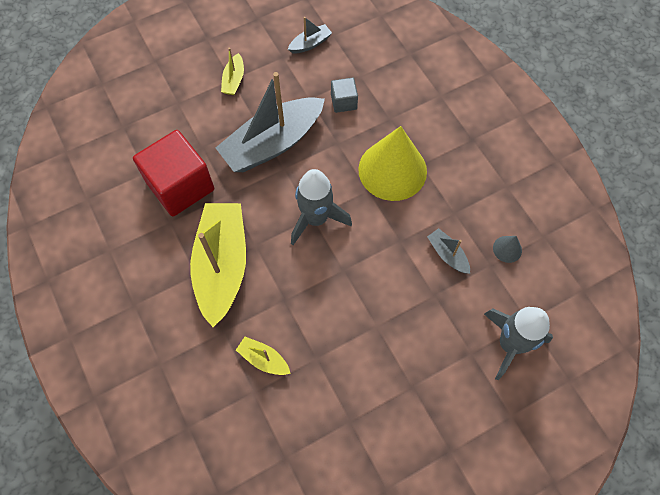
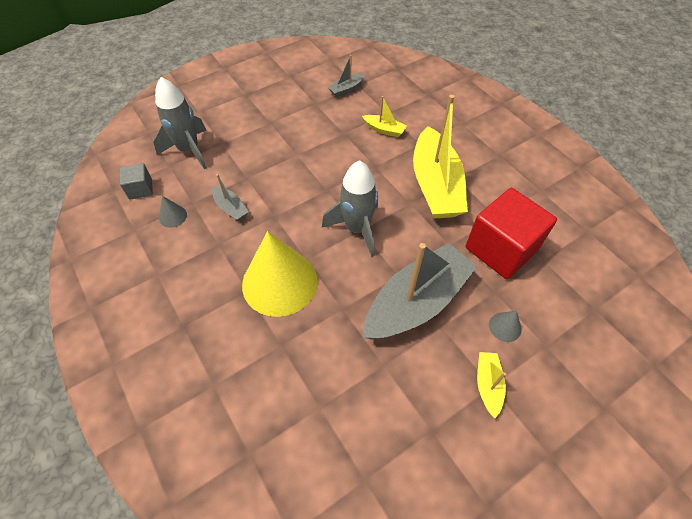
camera: 175 degrees right, 10 degrees down
(204, 118) = (505, 327): none -> grey cone
(310, 44) = (396, 459): grey boat -> grey boat (346, 89)
(344, 102) = (339, 364): grey cube -> grey cube (140, 189)

